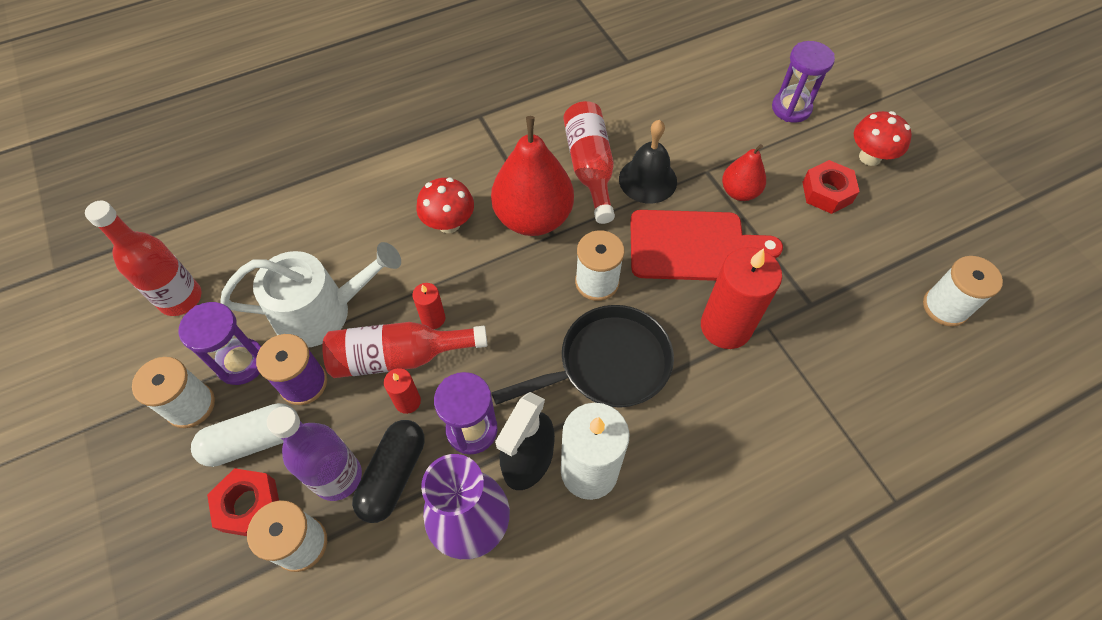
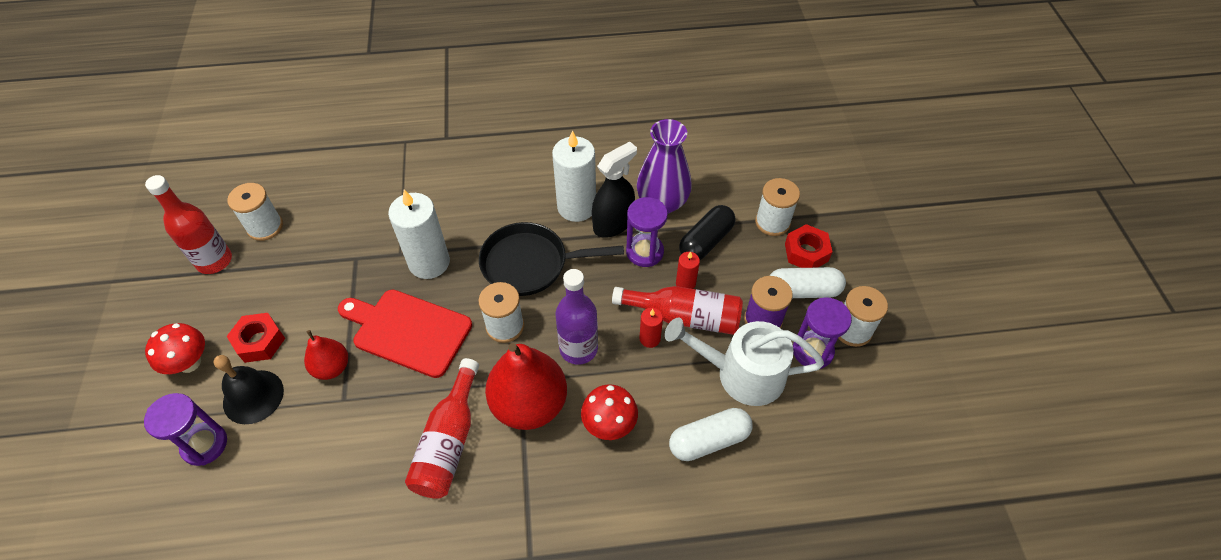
camera: 160 degrees left, 5 degrees down
(180, 298) = (870, 427): red bottle -> red bottle (214, 261)
(337, 477) = (744, 251): purple bottle -> purple bottle (578, 349)
(348, 238) = (709, 440): none -> white capsule
(647, 180) = (403, 409): black bell -> black bell (253, 396)
(726, 326) = (429, 262): red candle -> white candle

